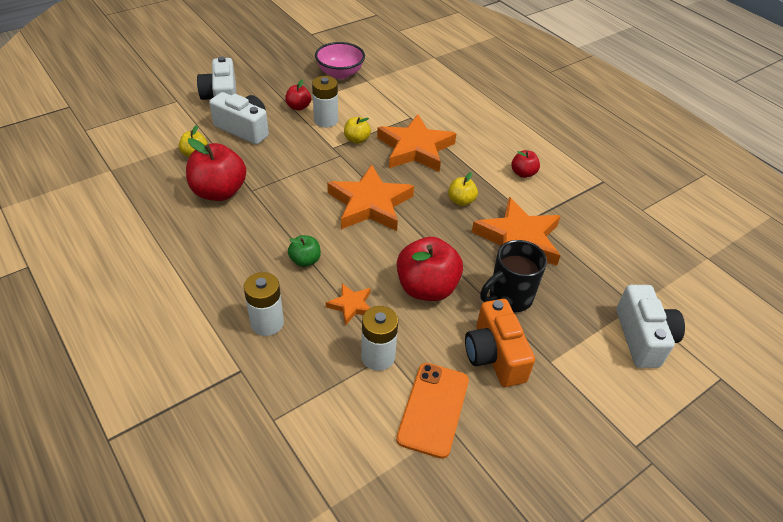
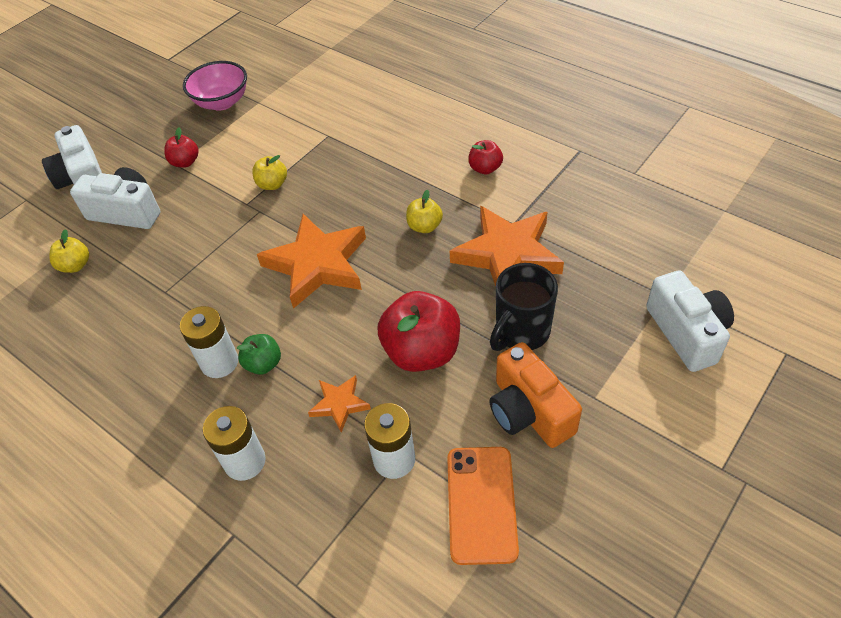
camera: 10 degrees left, 5 degrees up
(219, 192) = (124, 307): red apple -> none
(326, 120) = (225, 170): white battery -> white battery (219, 362)
(415, 148) = (347, 174): orange star -> none

